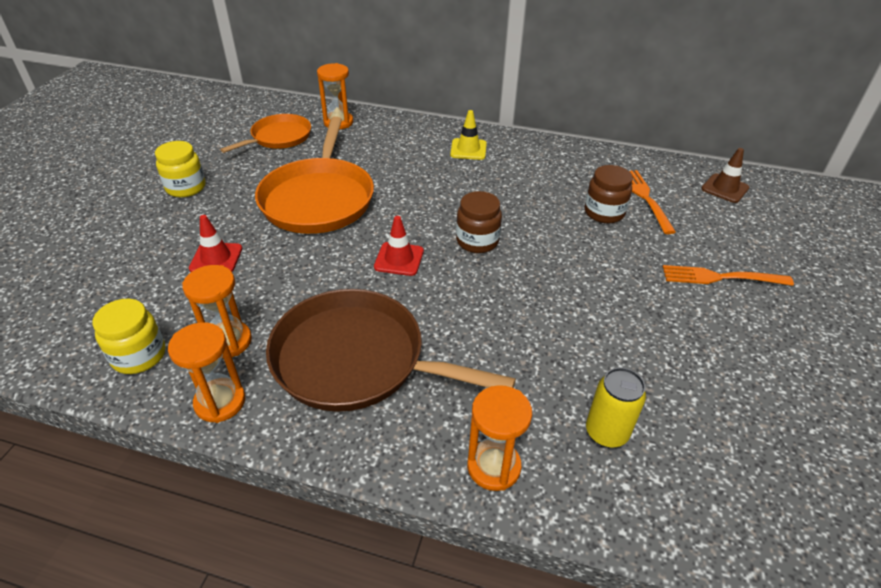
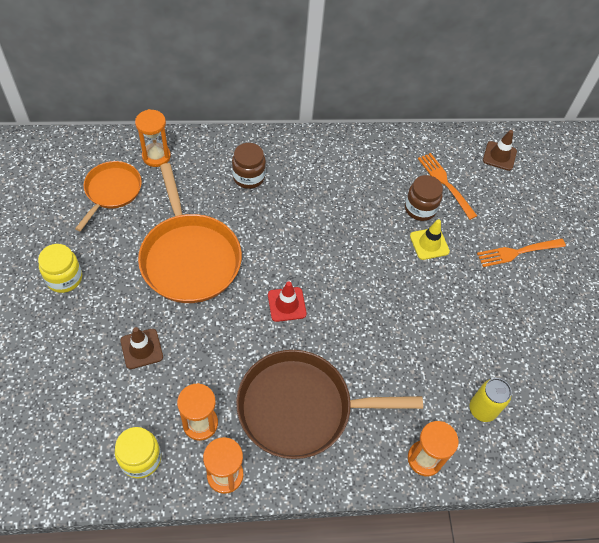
camera: 25 degrees left, 15 degrees up
(216, 258) = (141, 349): red traffic cone -> brown traffic cone
(468, 149) = (287, 162): yellow traffic cone -> yellow traffic cone (429, 244)
(477, 241) = (337, 267): brown jar -> brown jar (248, 177)

